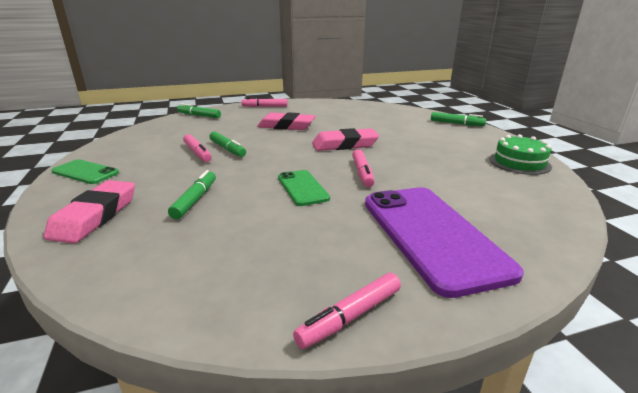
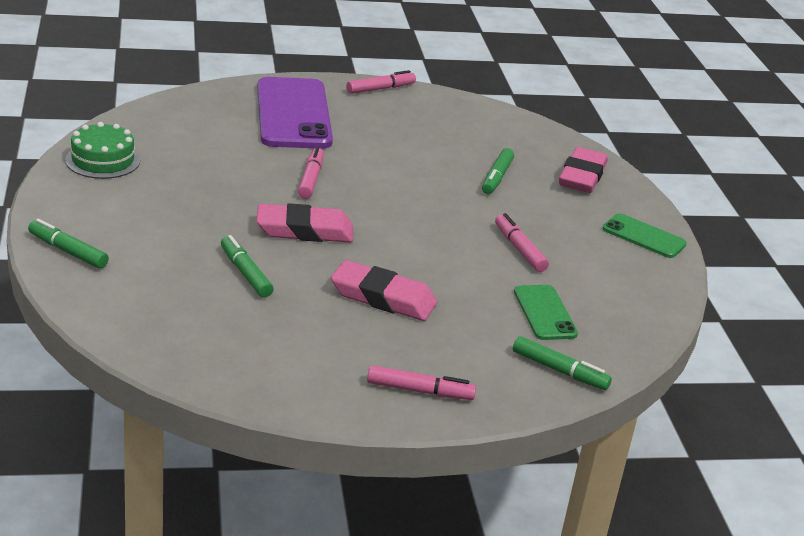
camera: 175 degrees left, 5 degrees up
(227, 149) = (479, 251): green marker -> green marker (245, 273)
(302, 188) = (386, 172): green phone -> green phone (544, 313)

